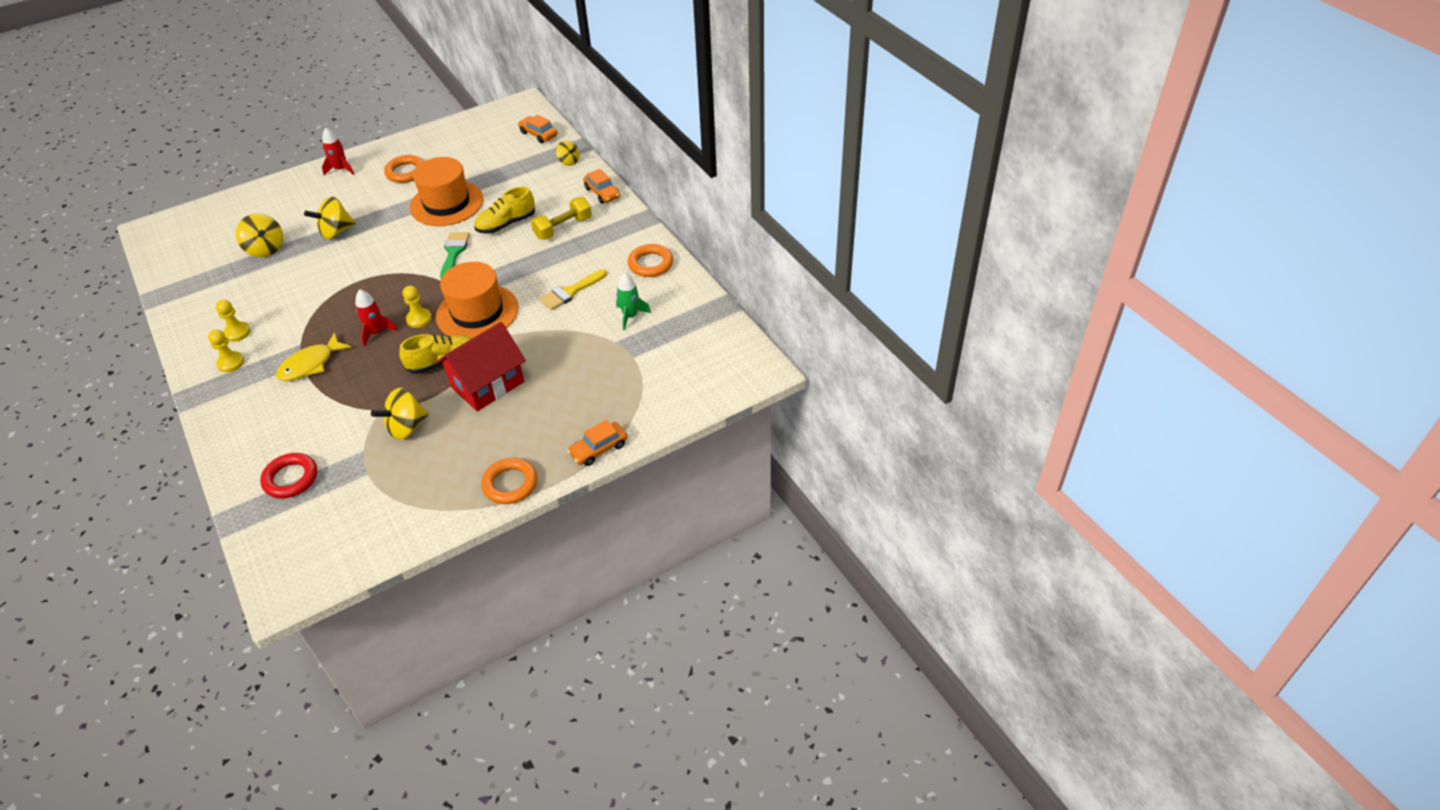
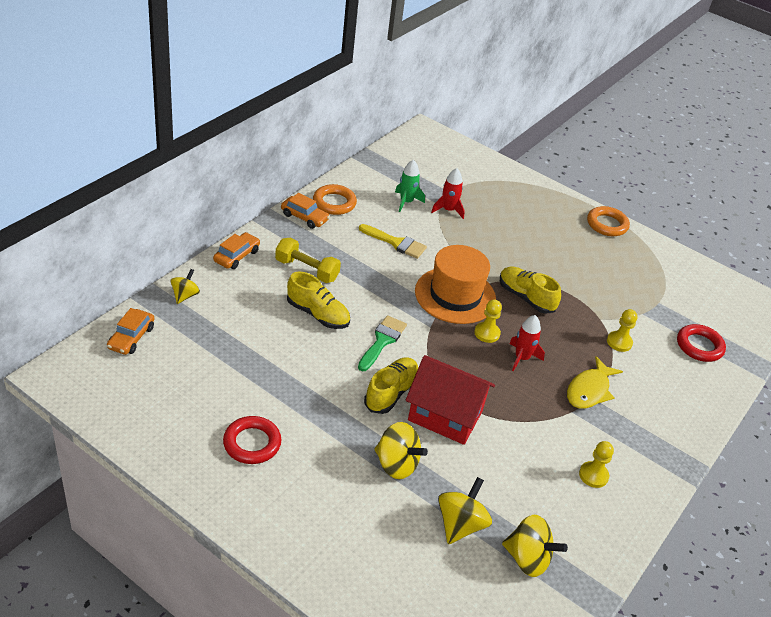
camera: 120 degrees left, 5 degrees down
(231, 363) = (630, 457): yellow pawn -> yellow pawn (619, 342)
(310, 364) = (589, 390): yellow fish -> yellow fish turned 105 degrees clockwise
(340, 169) = (268, 524): red rocket -> red rocket (448, 210)
(399, 244) = (391, 393): none -> yellow shoe
(406, 172) = (252, 443): orange ring -> red ring
(406, 427) = (604, 296): yellow spinning top -> yellow spinning top (528, 559)
(446, 203) = (301, 377): orange hat -> none
(454, 253) = (382, 341): green brush -> green brush turned 135 degrees clockwise
(487, 384) = (530, 263): red house -> red house (445, 415)
(598, 449) = (547, 191): orange car -> orange car (304, 217)

